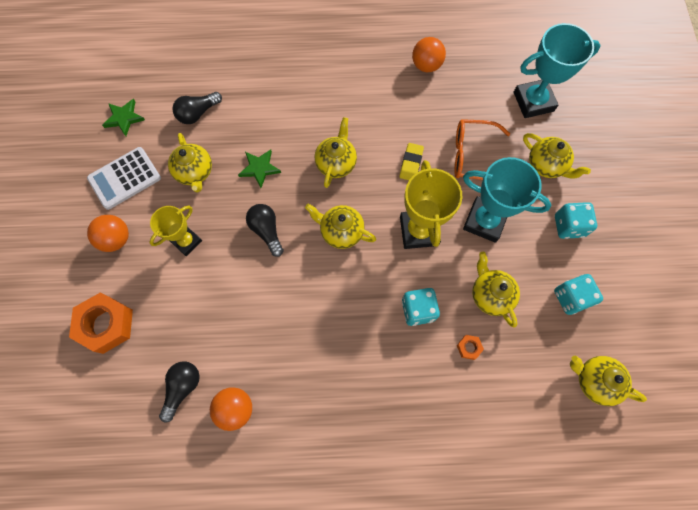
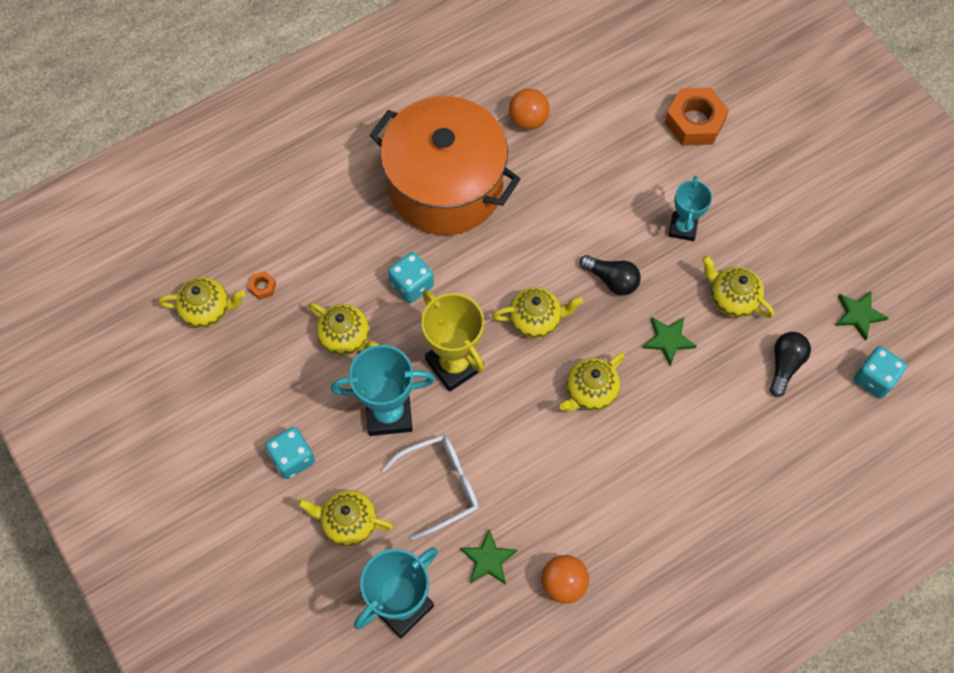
camera: 150 degrees right, 5 degrees down
(116, 239) = (752, 194): orange ball -> none
(124, 178) = (798, 253): white calculator -> none
(182, 388) = (586, 111): black light bulb -> none
(187, 241) = (683, 228): yellow trophy -> turquoise trophy
(336, 163) = (590, 391): yellow teapot -> yellow teapot turned 60 degrees clockwise
(343, 383) = (445, 186): none -> orange pot
(411, 163) = (506, 437): yellow eraser -> none
(465, 100) = (488, 559): none -> green star
(469, 347) = (344, 276): orange nut -> orange nut (262, 287)
(473, 156) = (440, 486): orange glasses -> white glasses
(571, 298) = (260, 378): turquoise dice -> turquoise dice (874, 378)

